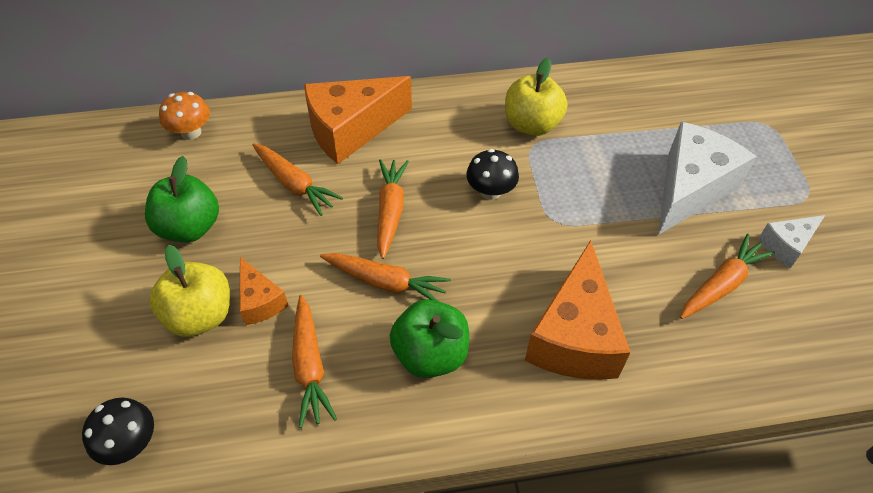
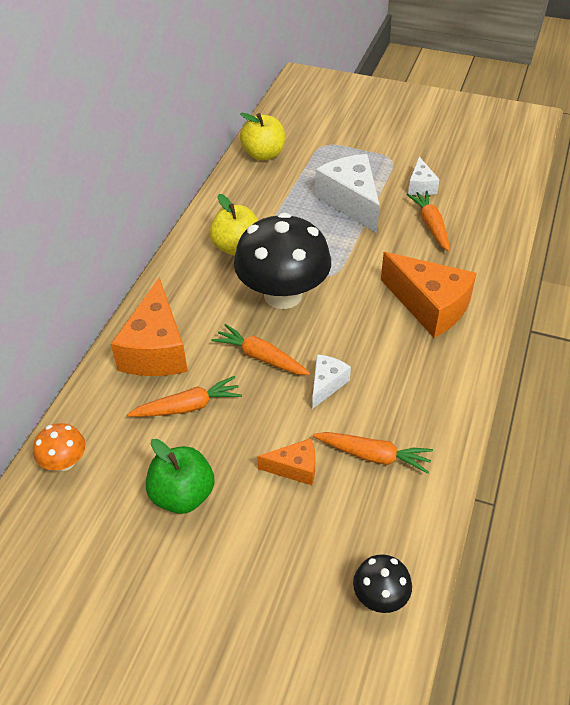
camera: 60 degrees left, 5 degrees down
(200, 315) = (284, 513): yellow apple -> yellow apple (263, 154)
(386, 282) = (326, 384): orange carrot -> white cheese
(430, 354) = (402, 383): green apple -> none
(490, 191) = (283, 295): black mushroom -> black mushroom, size x2.22

